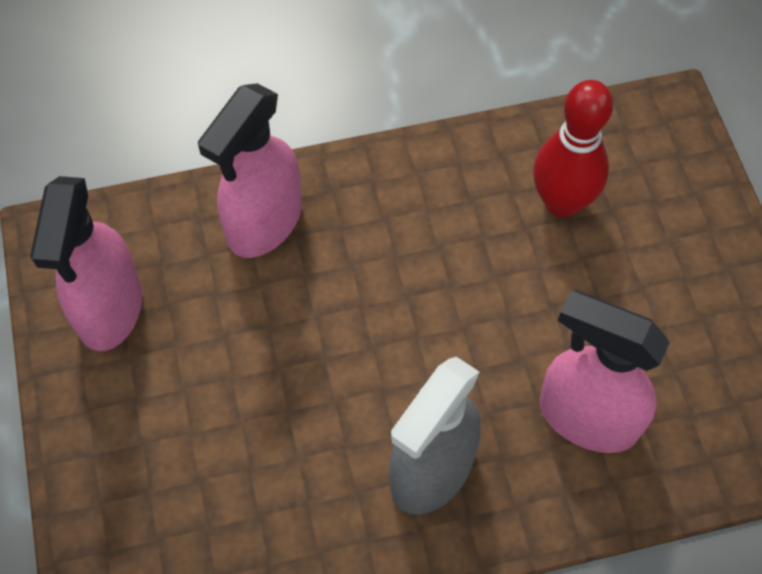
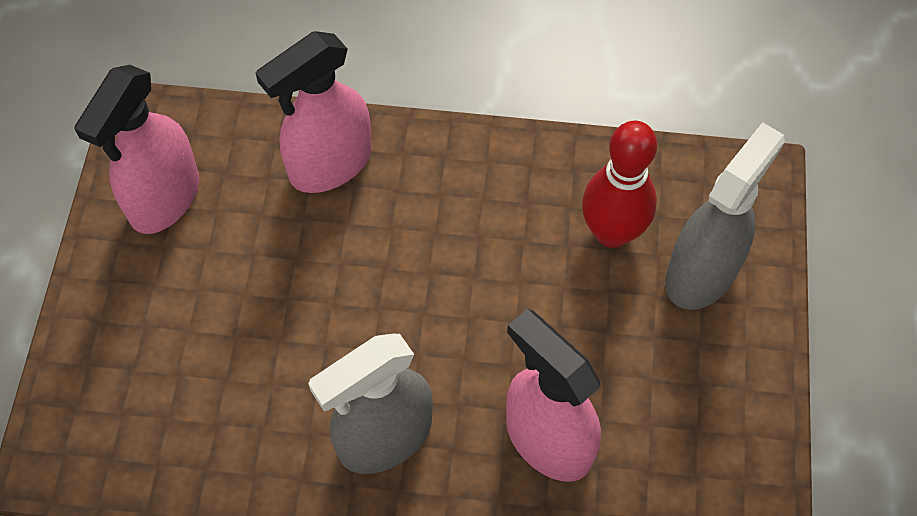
camera: 20 degrees right, 0 degrees up
(659, 213) = (702, 272): none -> grey spray bottle

